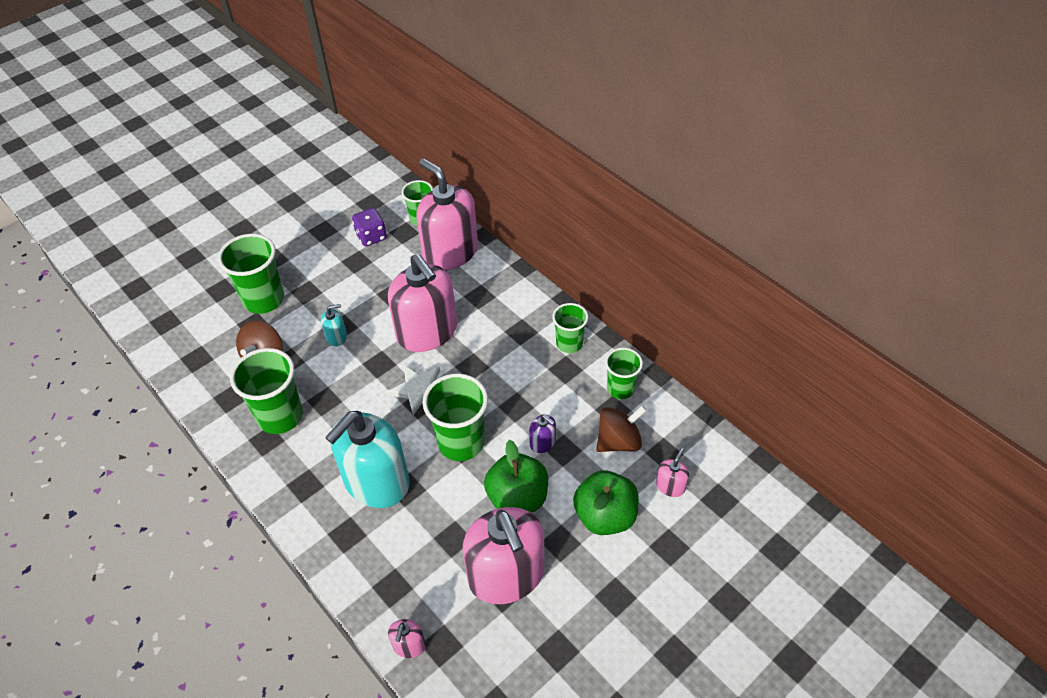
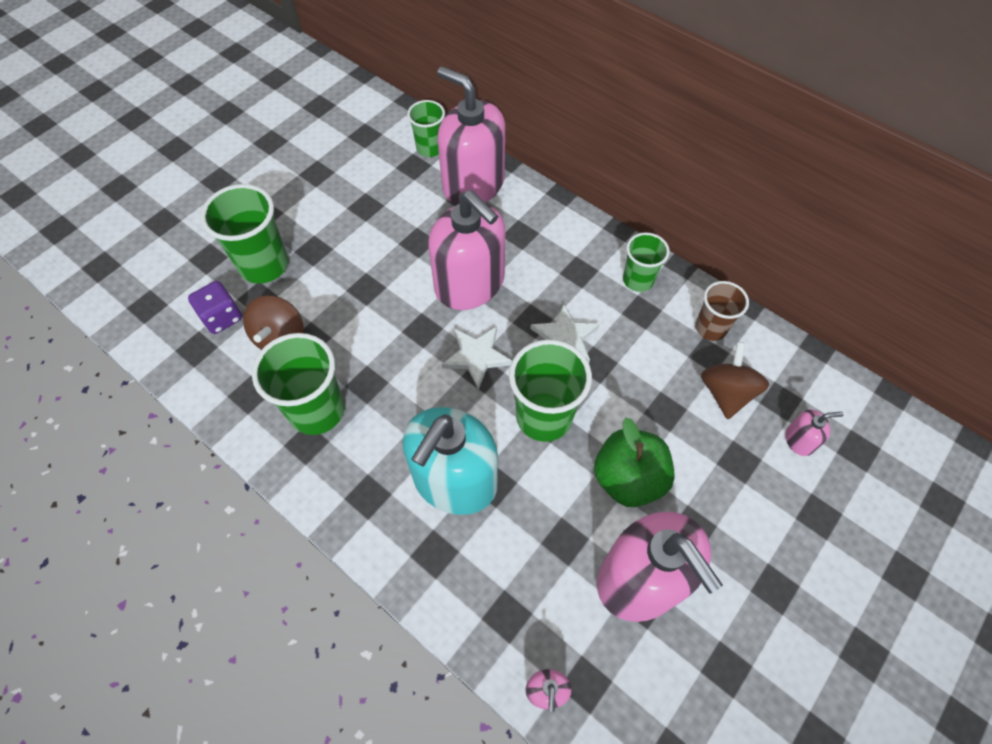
camera: 10 degrees left, 10 degrees up
(336, 337) = (363, 302): turquoise soap dispenser -> none
(371, 237) = (376, 175): purple dice -> purple dice (222, 317)
(495, 383) = (565, 337): none -> white star
(542, 442) = (639, 405): purple soap dispenser -> none
(605, 516) = (735, 487): green apple -> none
(619, 441) = (726, 392): brown spinning top -> brown spinning top turned 45 degrees counterclockwise
(620, 388) = (710, 328): green cup -> brown cup
(670, 486) = (799, 440): pink soap dispenser -> pink soap dispenser turned 60 degrees clockwise

